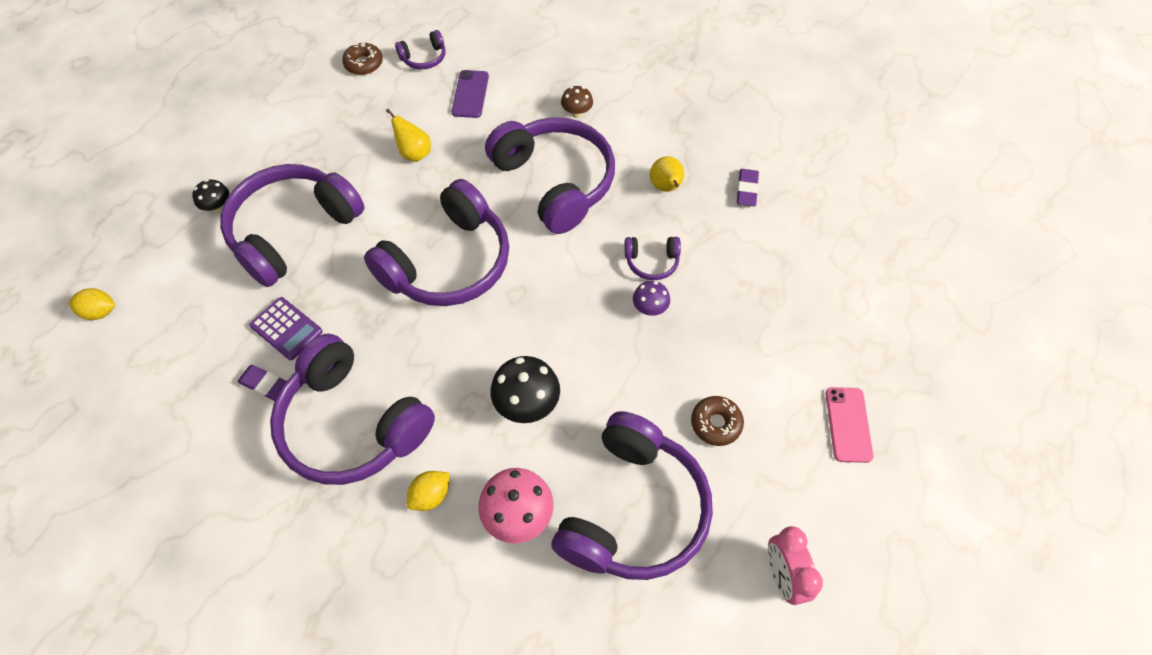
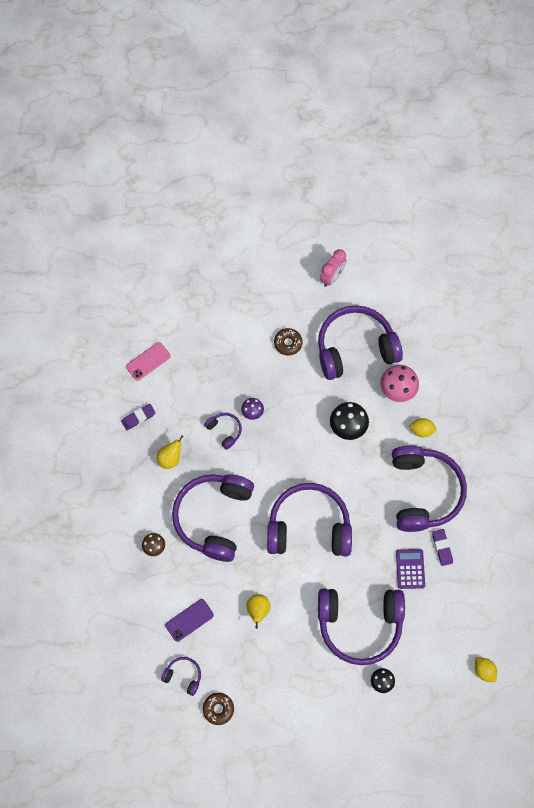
camera: 130 degrees left, 10 degrees up
(848, 424) = (242, 292): pink phone -> pink phone (148, 361)

